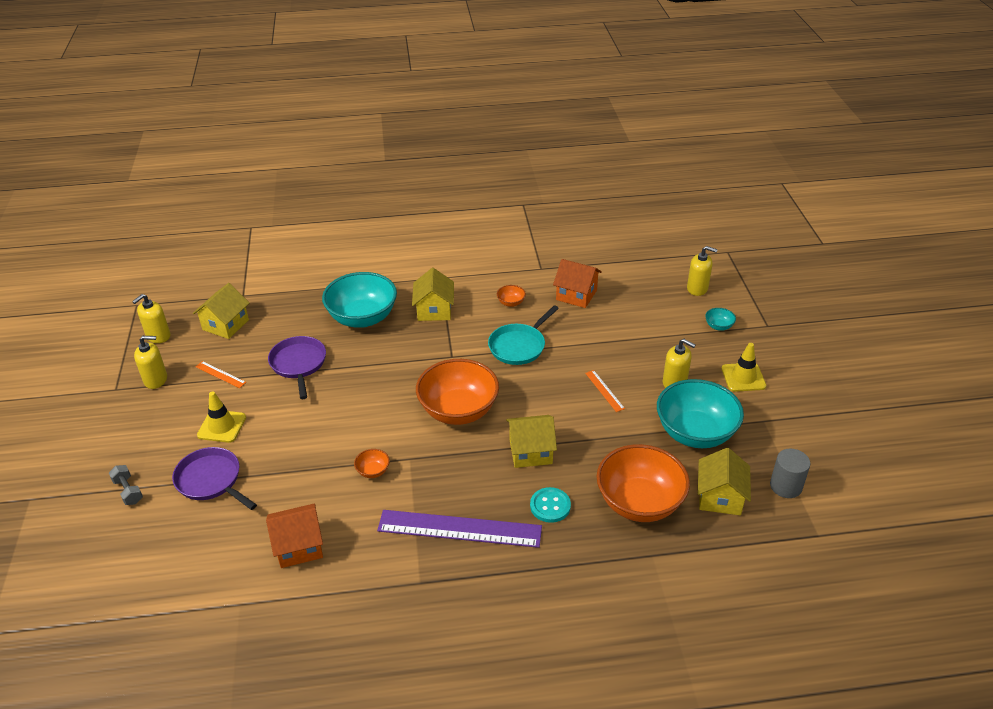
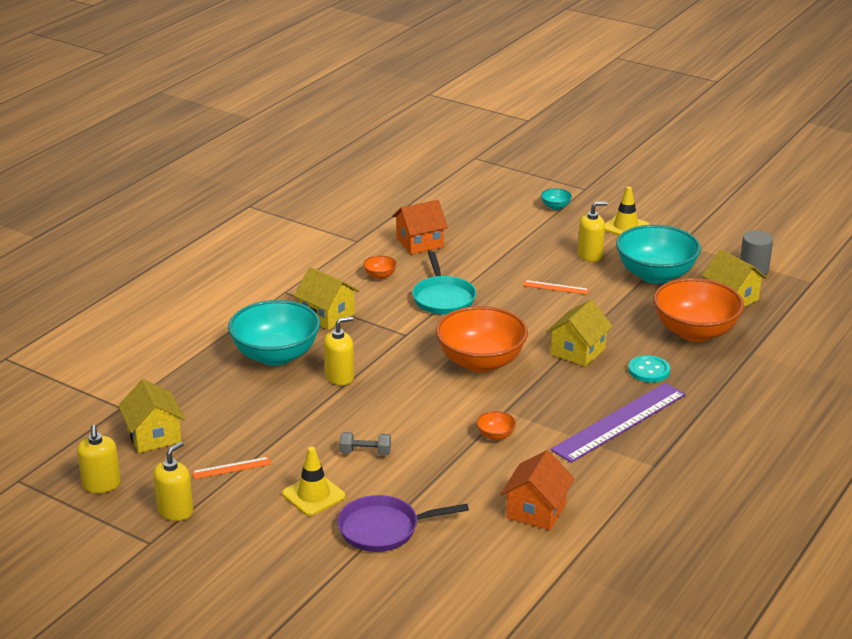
camera: 50 degrees left, 10 degrees down
(128, 491) = (328, 585): grey dumbbell -> grey dumbbell (365, 452)
(299, 364) = (288, 417): purple pan -> none
(697, 288) = (498, 192): yellow soap dispenser -> yellow soap dispenser (339, 377)

